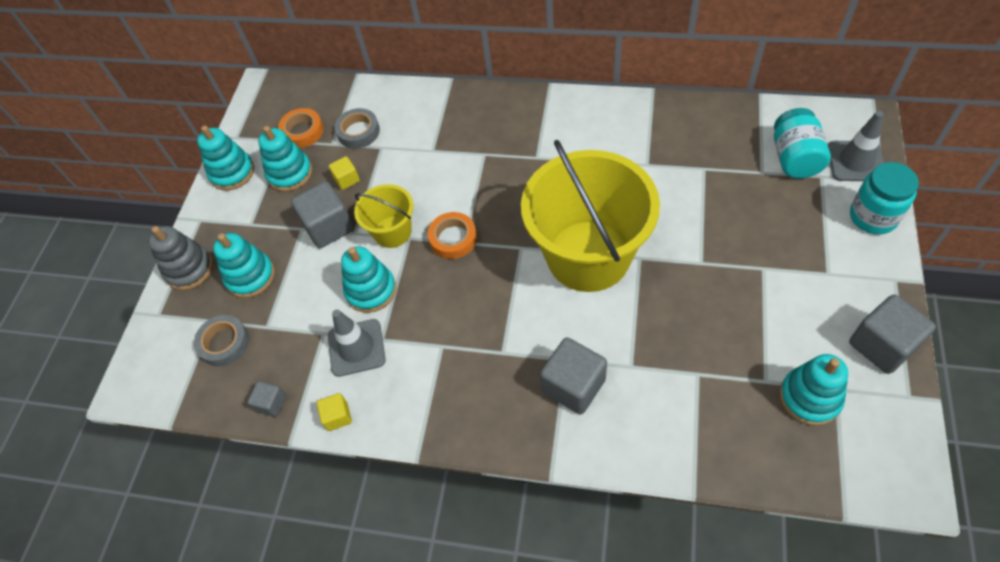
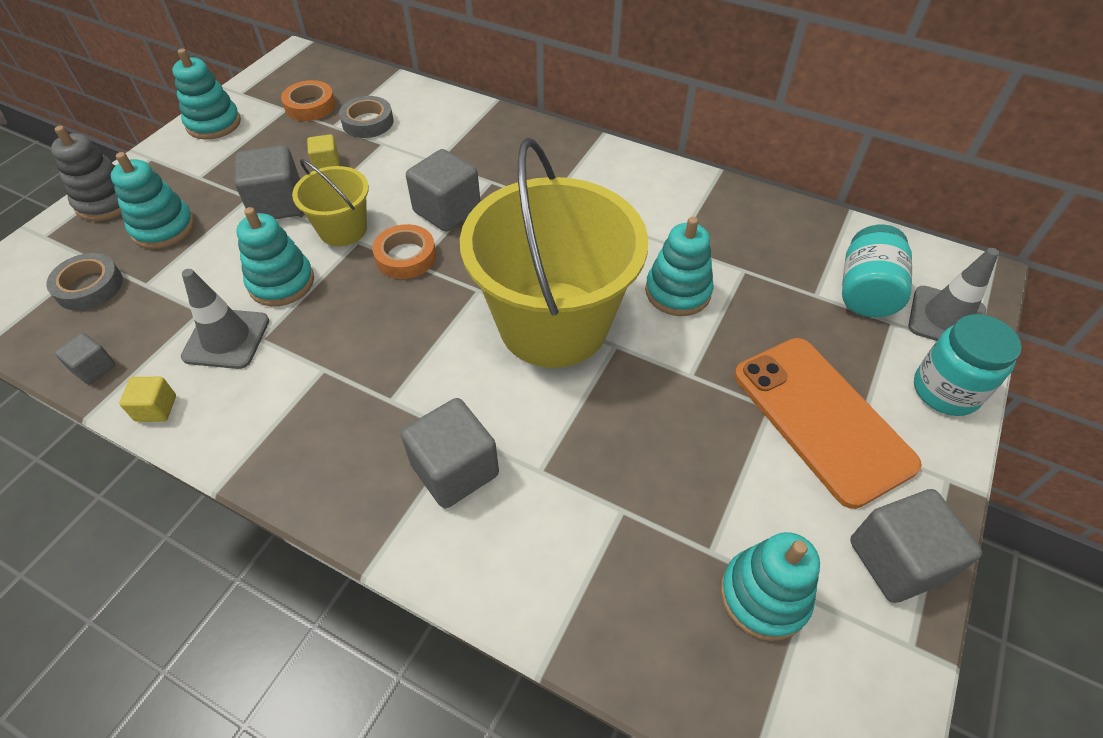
camera: 10 degrees right, 5 degrees down
(290, 173) = (271, 141): turquoise stacking toy -> turquoise stacking toy (677, 292)
(463, 190) = (447, 210): none -> grey cube
(800, 264) = (822, 418): none -> orange phone

